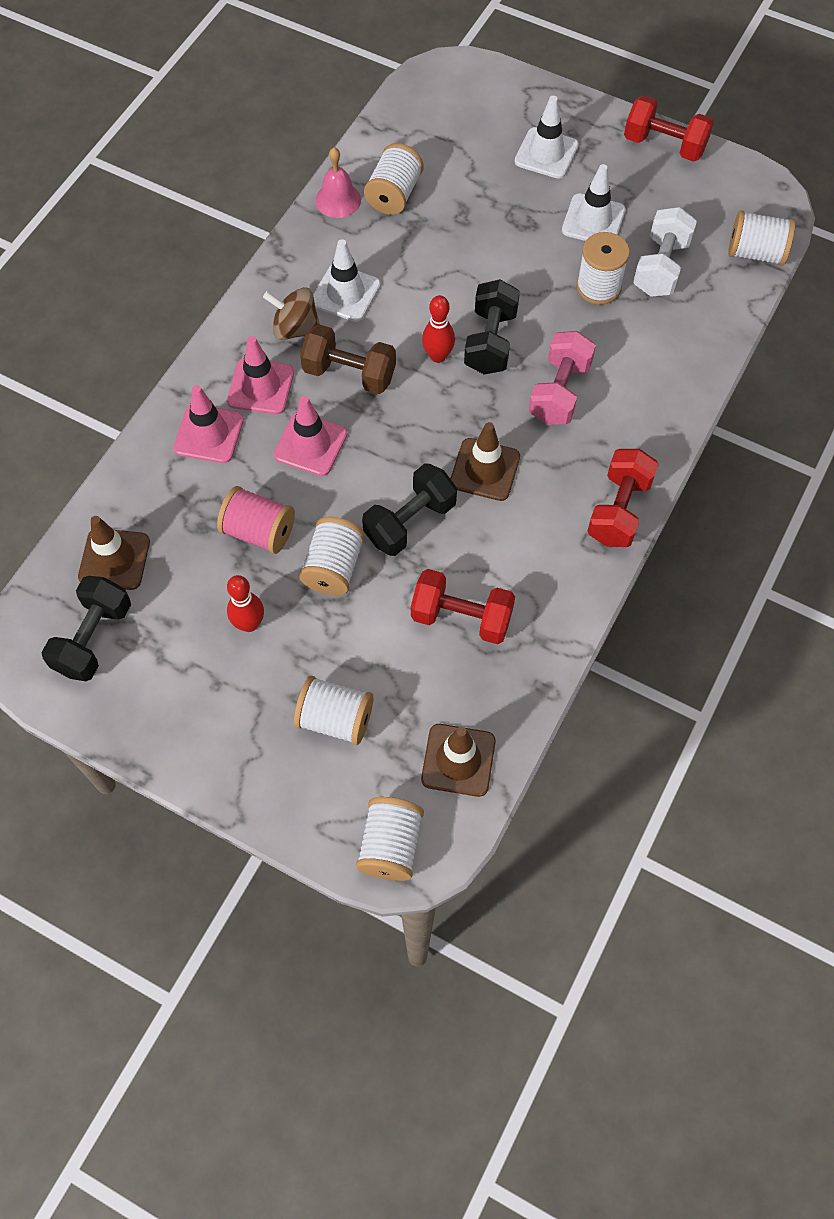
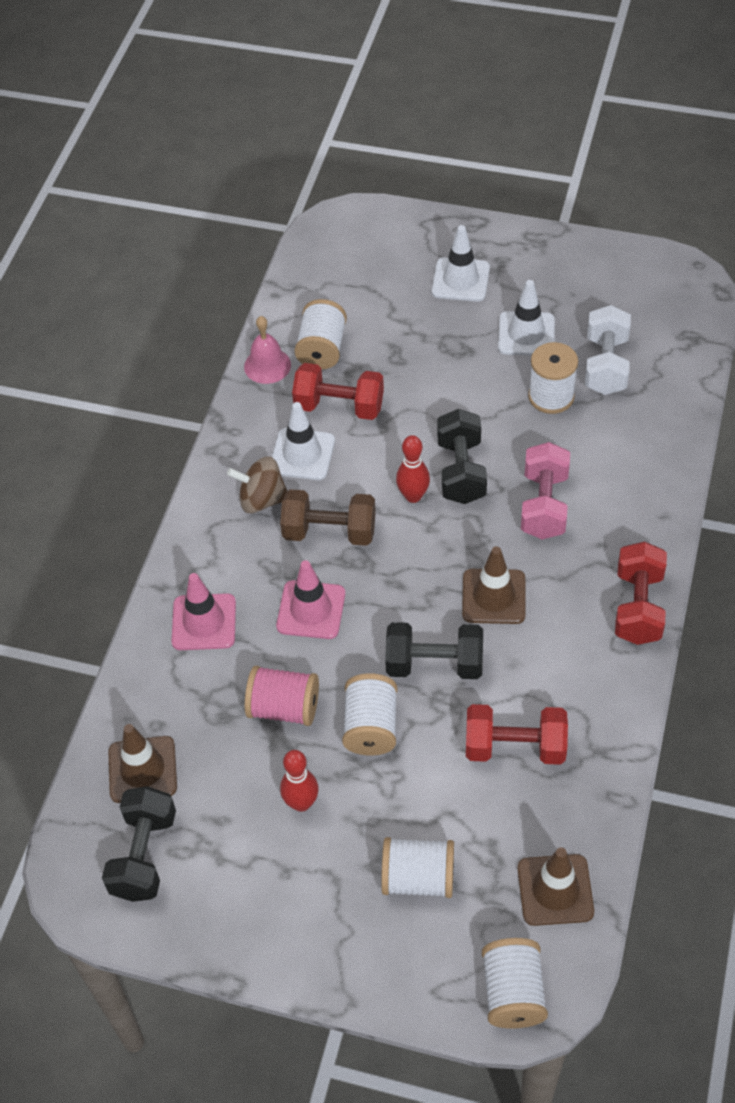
camera: 10 degrees left, 10 degrees down
(260, 387) = (243, 564): pink traffic cone -> none
(410, 522) = (434, 664): black dumbbell -> black dumbbell turned 60 degrees clockwise
(664, 145) = (573, 249): red dumbbell -> red dumbbell (339, 406)
(755, 253) = (692, 333): white spool -> none

